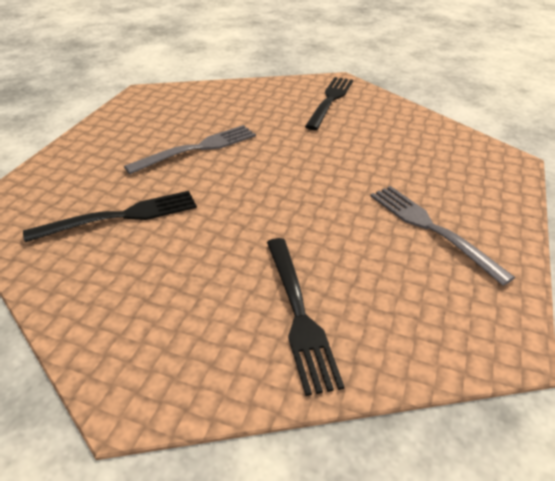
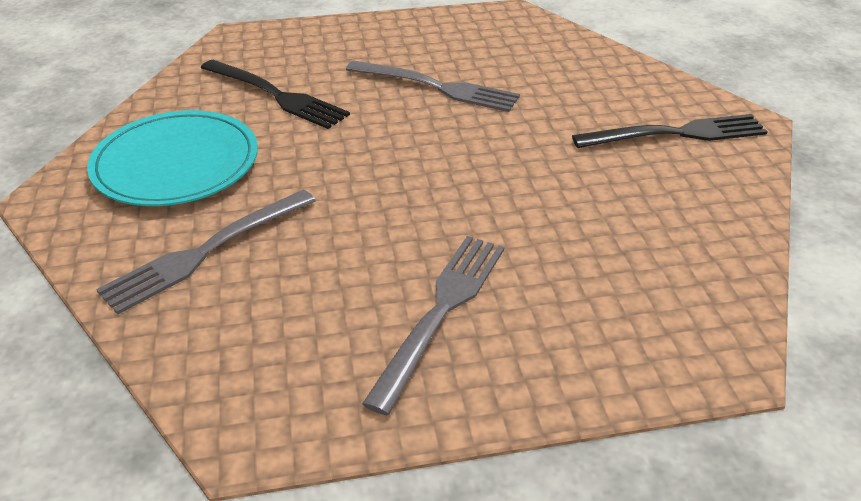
camera: 60 degrees right, 0 degrees up
(160, 299) = (176, 163): none -> turquoise plate
(299, 314) = (205, 252): black fork -> grey fork

